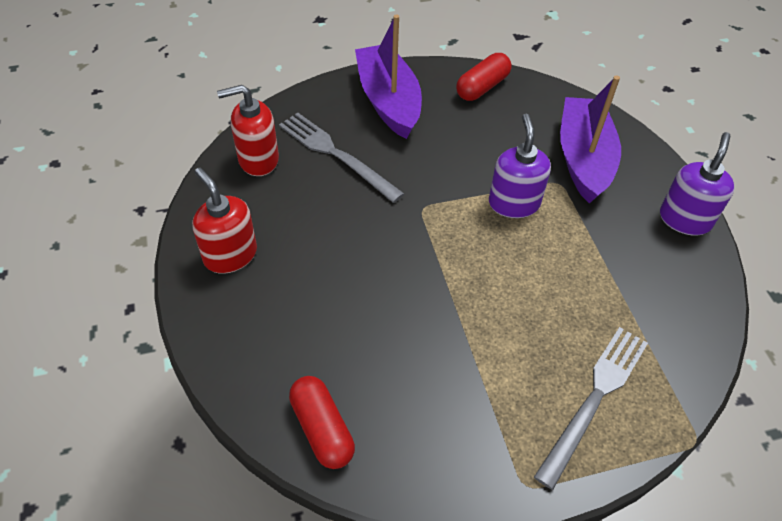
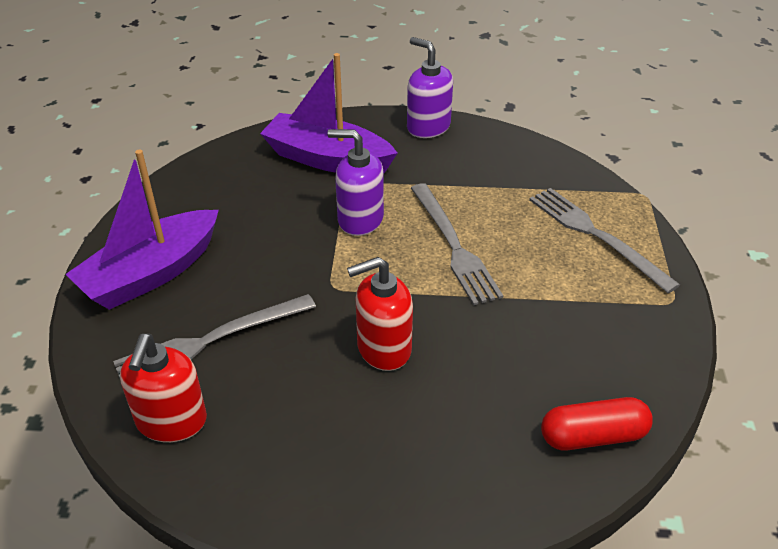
camera: 70 degrees left, 10 degrees down
(230, 255) = (322, 481): red soap dispenser -> red soap dispenser (383, 348)
(388, 101) = (151, 273): purple boat -> purple boat turned 45 degrees counterclockwise
(482, 87) = (183, 195): red capsule -> none
(514, 279) = (454, 246): none -> grey fork

